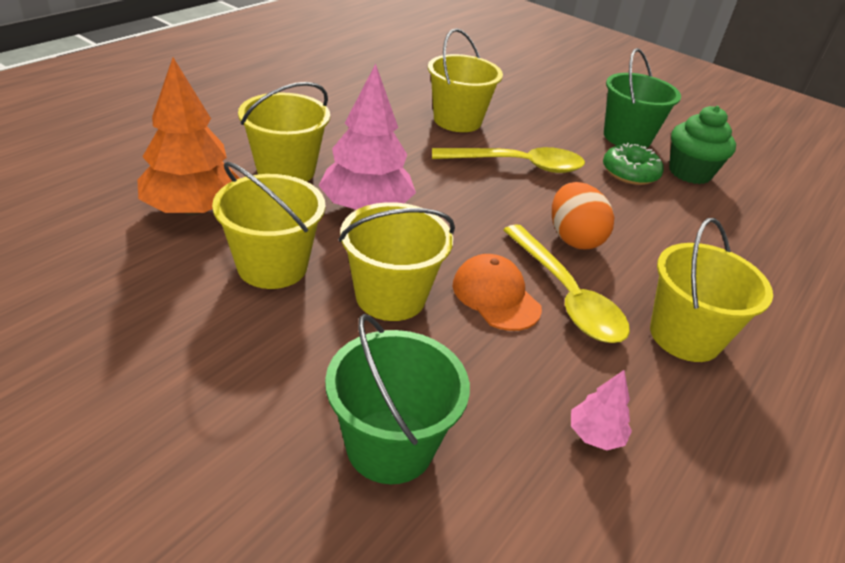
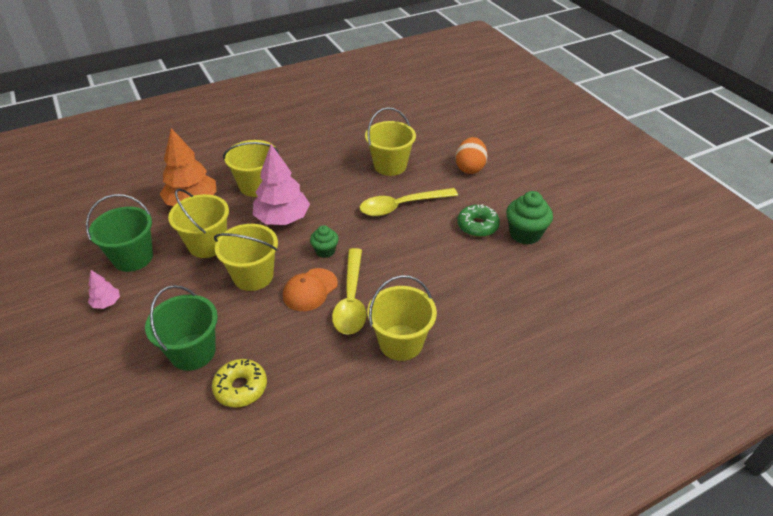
camera: 30 degrees right, 5 degrees up
(469, 239) = (325, 251): none -> green cupcake
(496, 296) = (310, 290): orange cap -> orange cap turned 135 degrees counterclockwise
(518, 165) = (401, 206): yellow spoon -> yellow spoon turned 135 degrees clockwise
(525, 479) = (241, 387): none -> yellow donut
(573, 238) = (391, 265): orange egg -> orange egg (470, 168)
(595, 435) = (295, 379): pink tree -> pink tree (106, 303)
(627, 137) = (504, 197): green bucket -> green bucket (133, 257)

